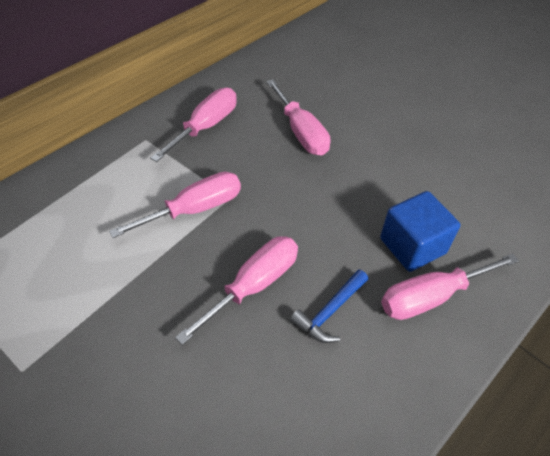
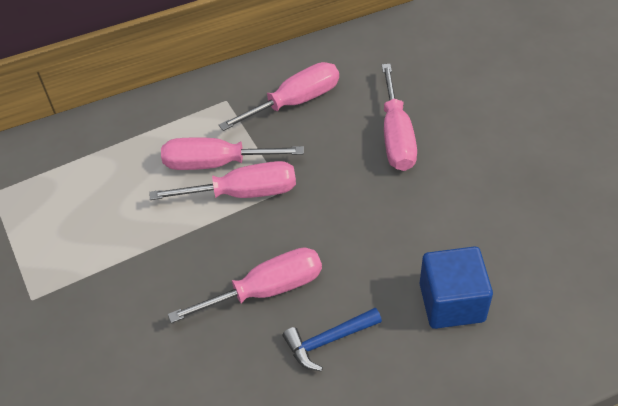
camera: 25 degrees right, 0 degrees up
(431, 296) = (441, 361): pink screwdriver -> pink screwdriver (216, 163)

